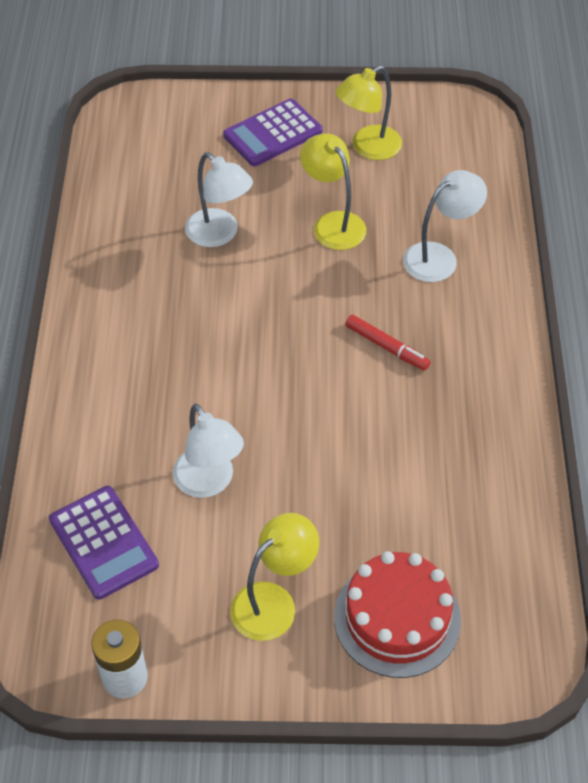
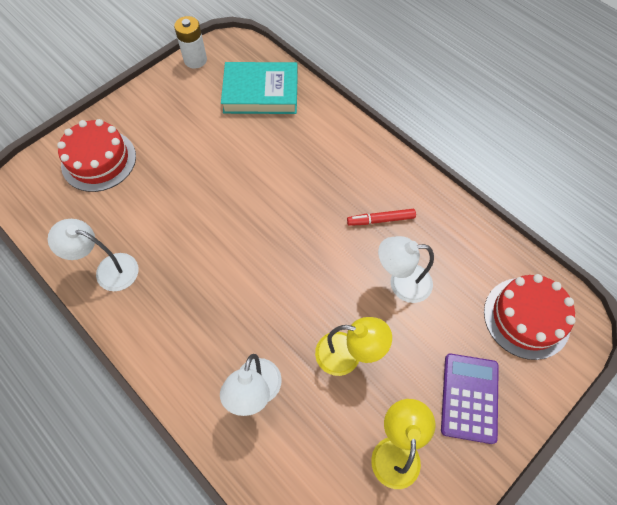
camera: 135 degrees right, 10 degrees up
(103, 542) = (261, 93): purple calculator -> turquoise book
(155, 139) = (526, 317): none -> red cake
(209, 483) = (244, 149): white lamp -> white lamp (108, 270)
(273, 602) = (162, 126): yellow lamp -> none
(387, 347) = (228, 293): red marker -> red marker (381, 220)

